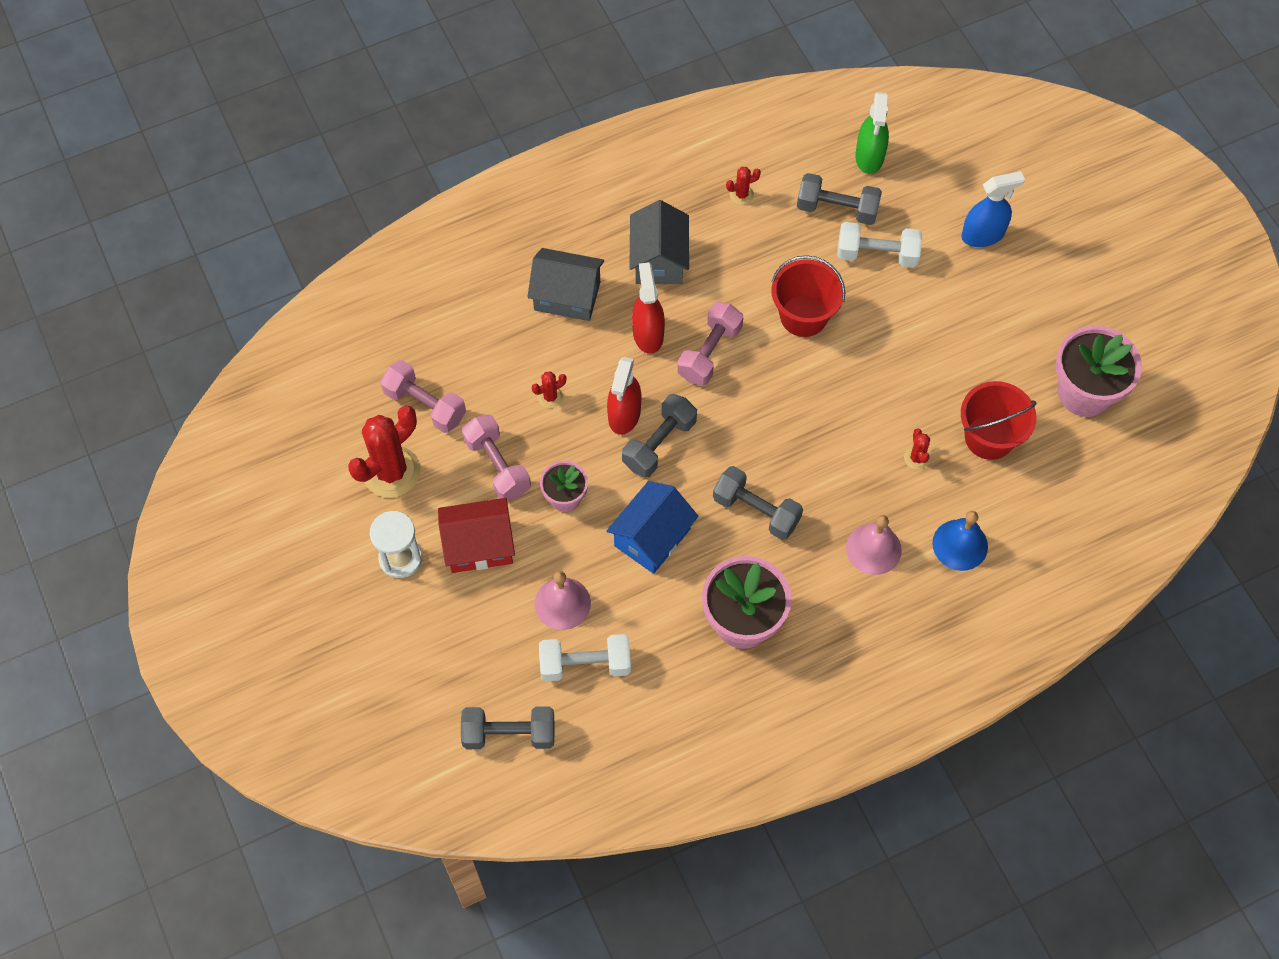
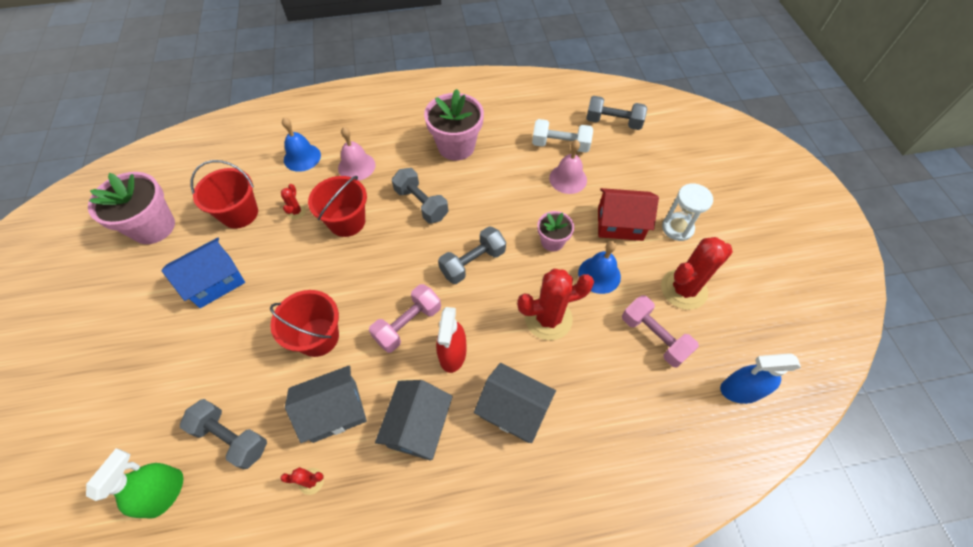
camera: 165 degrees left, 5 degrees down
(497, 466) = (599, 275): pink dumbbell -> blue bell
(550, 397) = (548, 318): red cactus -> red cactus, size x2.23
(624, 415) = (492, 290): red spray bottle -> none
(652, 537) = (498, 203): blue house -> blue house (215, 282)
(748, 253) = (334, 411): none -> grey house
(843, 460) = (347, 221): none -> red bucket
(877, 254) = (226, 378): white dumbbell -> none
(983, 235) = (126, 373): blue spray bottle -> blue spray bottle (740, 390)

